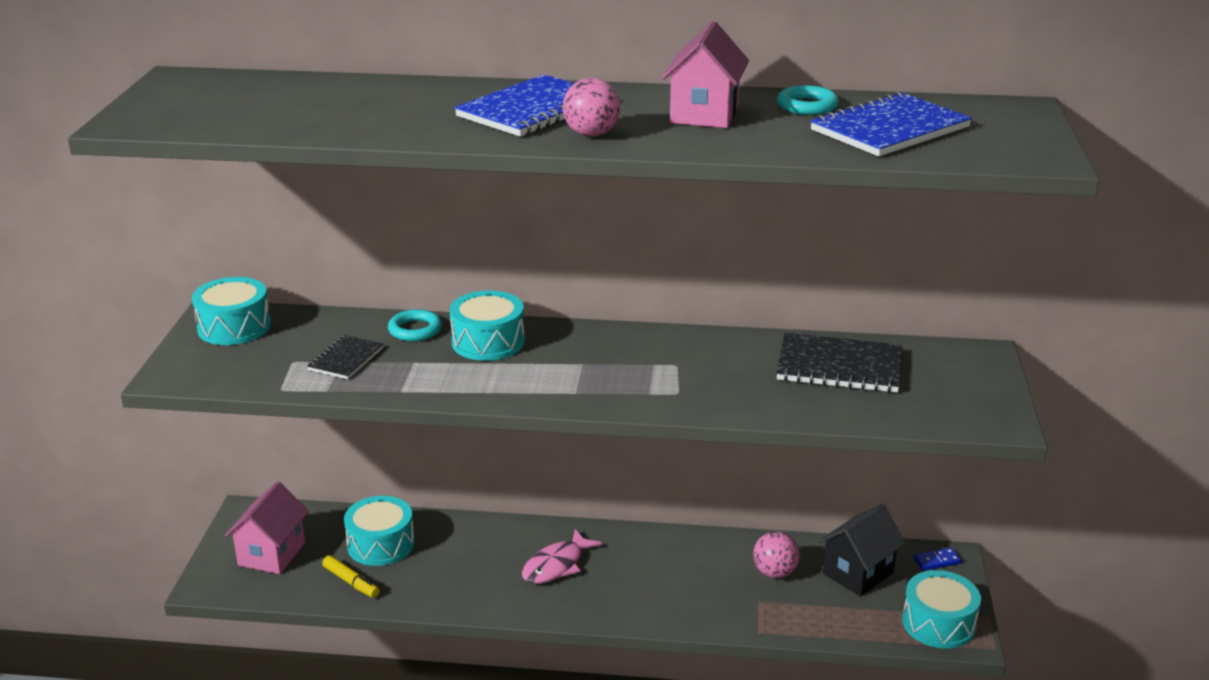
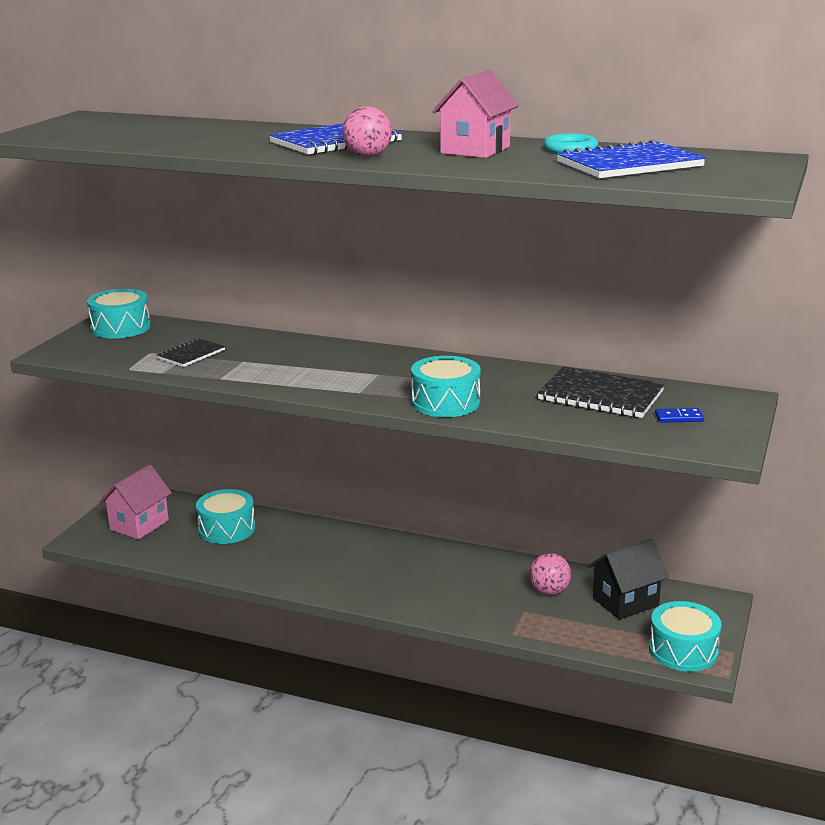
camera: 15 degrees right, 5 degrees down
(351, 582) = (190, 552): yellow marker -> none
(415, 330) = (257, 341): turquoise ring -> none
(488, 342) = (310, 353): turquoise drum -> turquoise drum (445, 402)
(556, 565) = (362, 562): pink fish -> none
(937, 561) = (704, 602): blue domino -> blue domino (679, 417)

